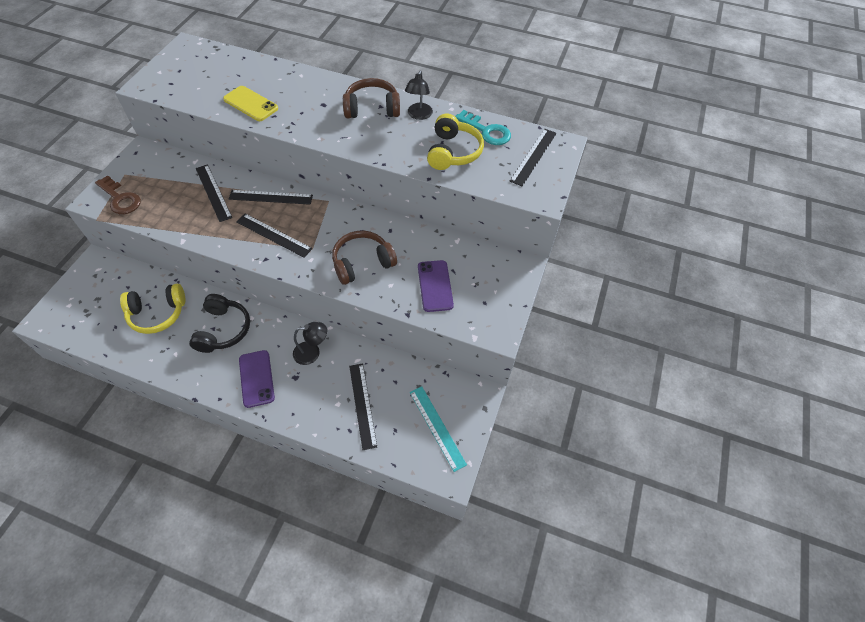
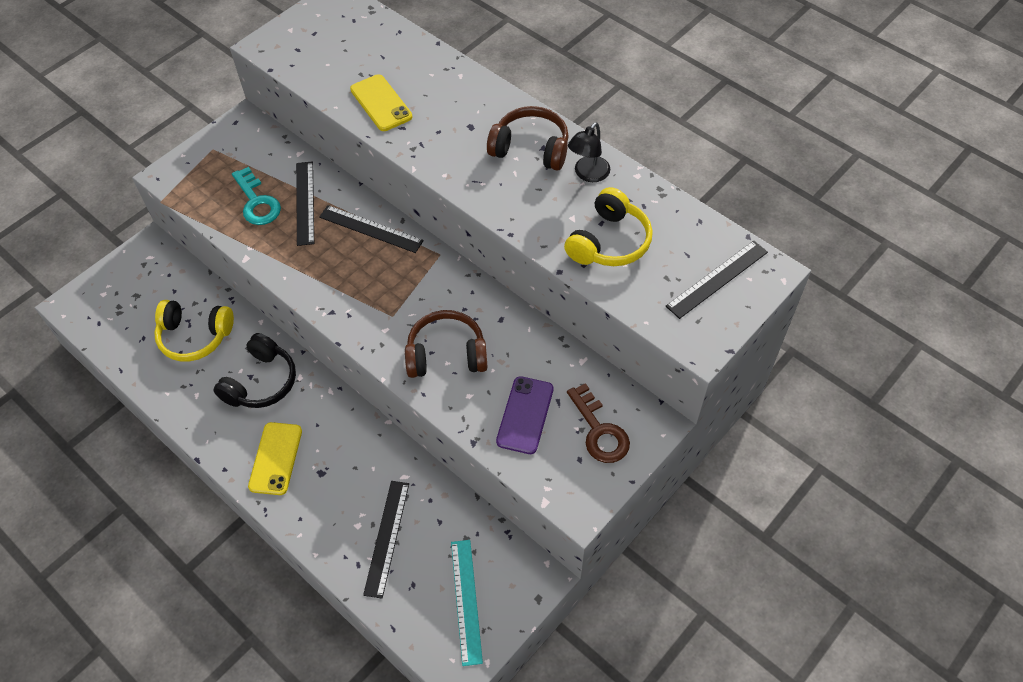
camera: 25 degrees right, 0 degrees up
(120, 199) = (196, 181): brown key -> brown key (599, 431)
(256, 378) = (275, 458): purple phone -> yellow phone
(274, 235) = (354, 282): black ruler -> none
(312, 352) = (353, 447): black lamp -> none
(486, 131) = (670, 223): turquoise key -> turquoise key (257, 202)

